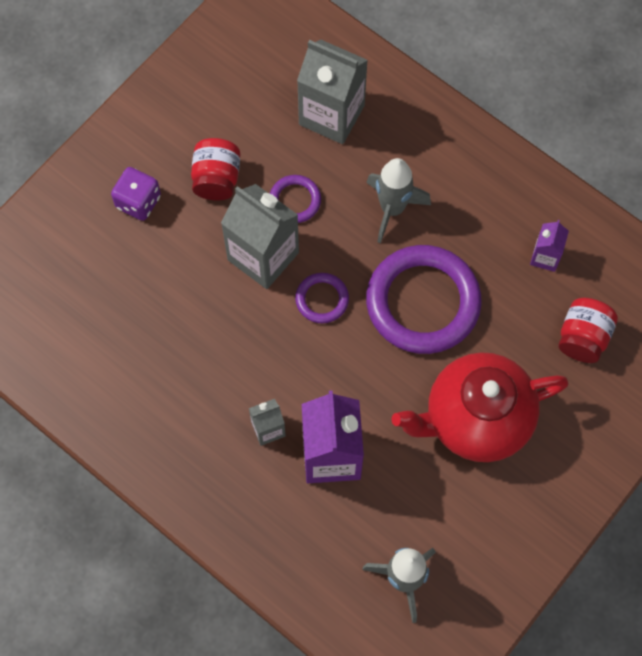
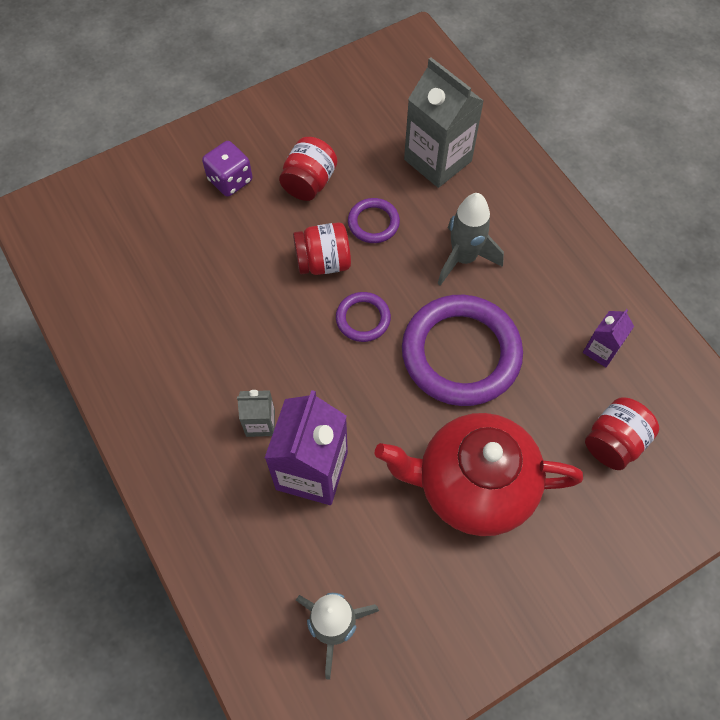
camera: 20 degrees right, 5 degrees down
(263, 256) = (323, 262): grey carton -> red jar

